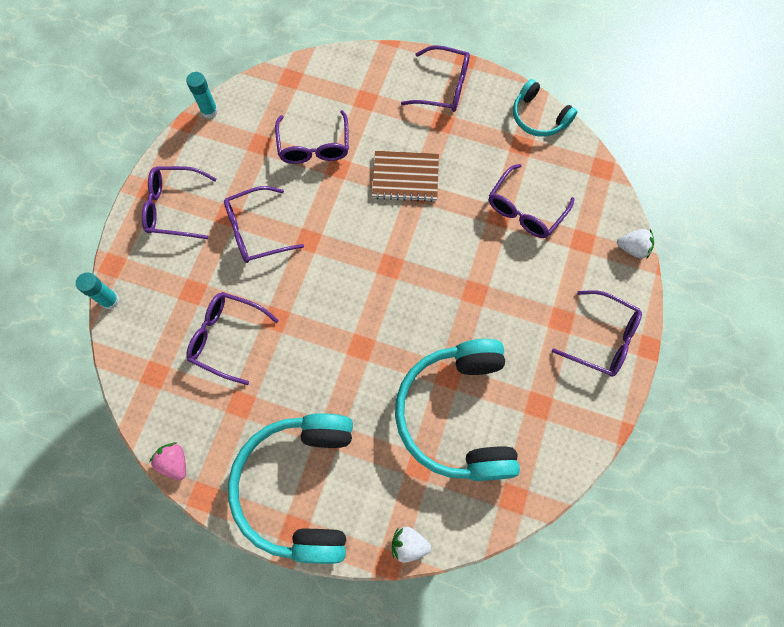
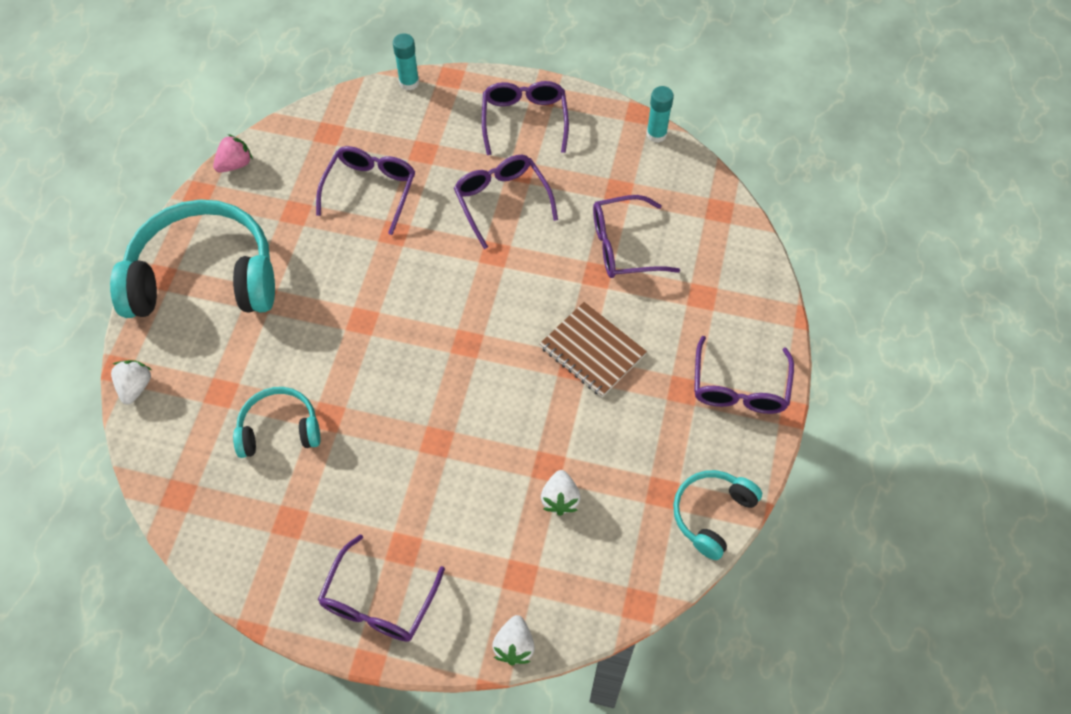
camera: 85 degrees right, 10 degrees down
(405, 177) = (592, 351): brown notebook -> brown notebook turned 45 degrees counterclockwise
(457, 415) = (279, 429): turquoise headphones -> turquoise headphones, size x0.51
(525, 210) = (560, 499): purple glasses -> white strawberry

